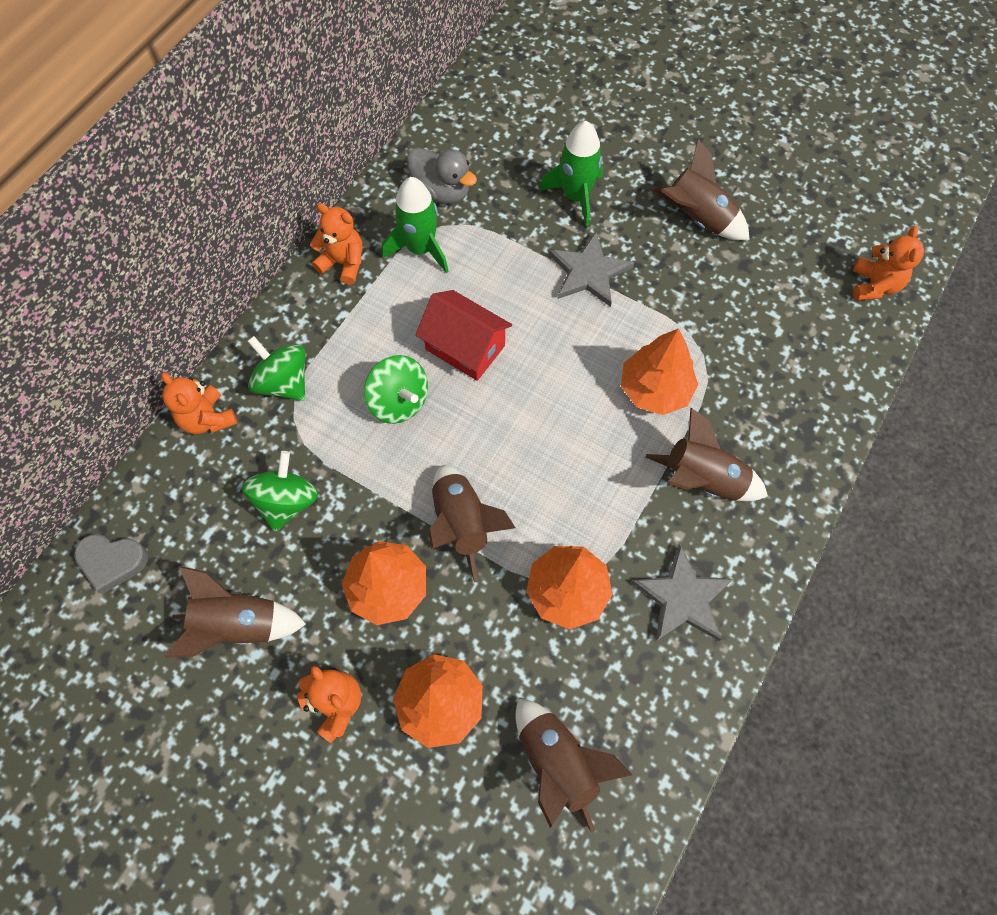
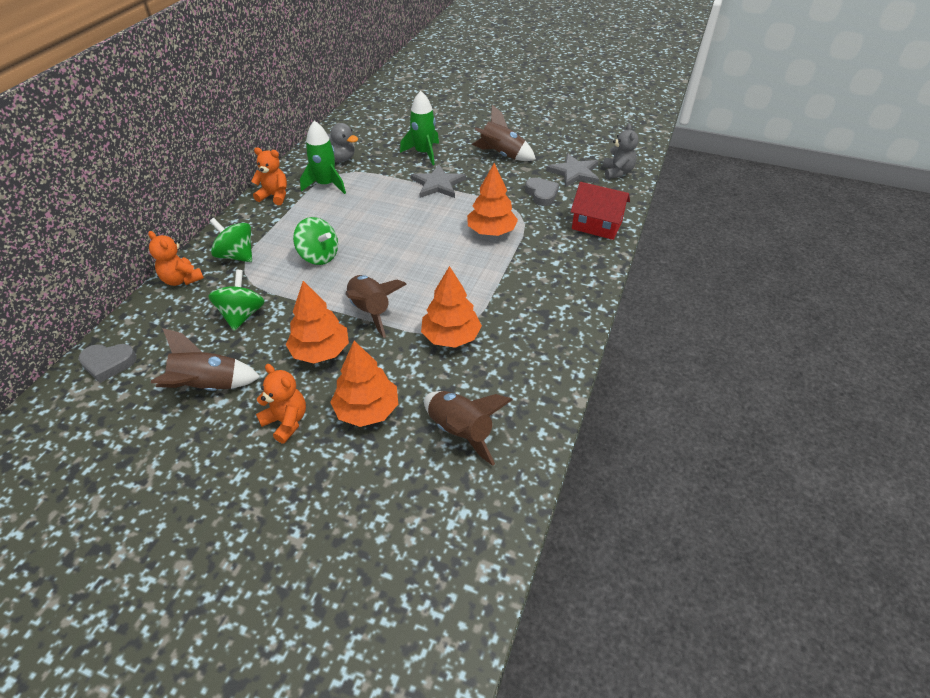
camera: 10 degrees left, 20 degrees down
(465, 347) = (361, 226): red house -> red house (596, 225)
(682, 598) = (532, 330): grey star -> grey star (574, 172)
(702, 480) = (532, 270): brown rocket -> none
(745, 318) = (541, 194): none -> grey heart
(874, 285) = (617, 172): orange teddy bear -> grey teddy bear

